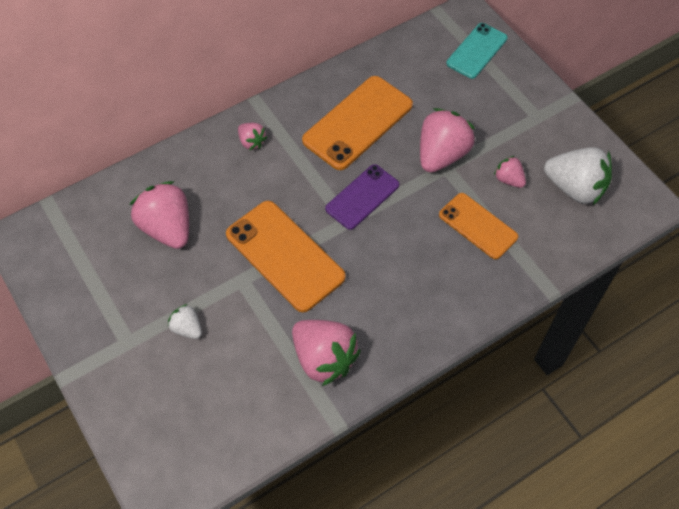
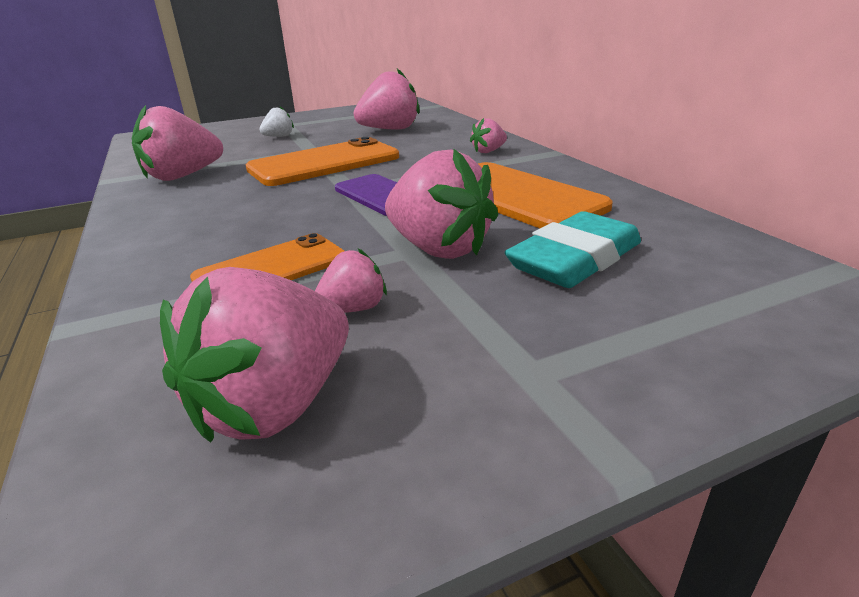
camera: 100 degrees right, 30 degrees down
(444, 99) = (575, 259): none -> turquoise eraser
(476, 51) = (739, 304): turquoise phone -> none
(575, 188) = (275, 405): white strawberry -> pink strawberry

